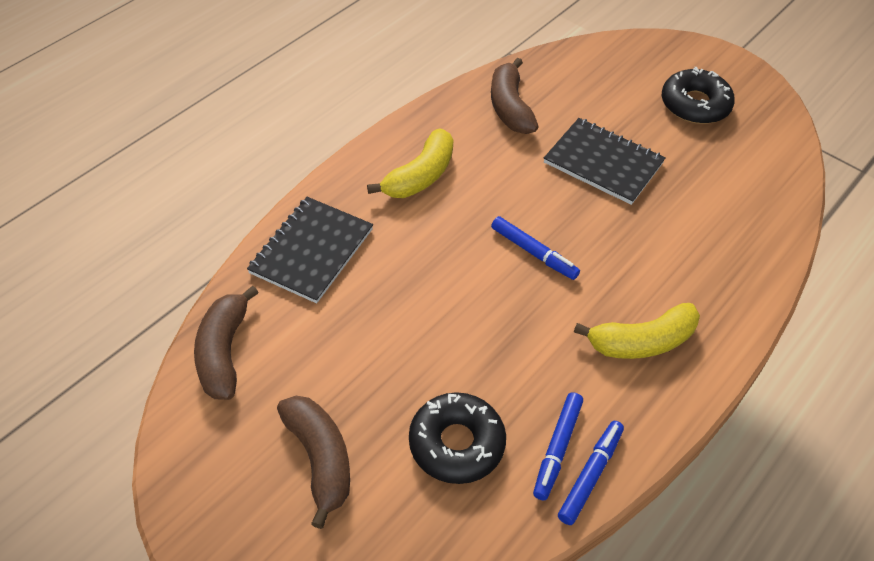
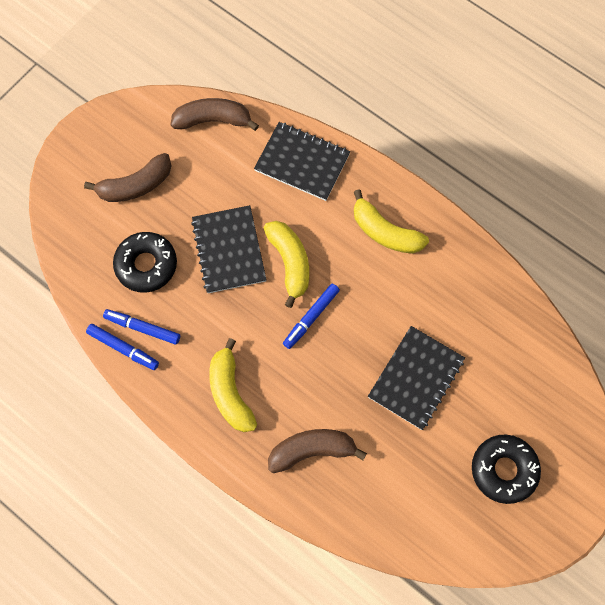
camera: 90 degrees right, 20 degrees up
(437, 338) = (229, 250): none -> black notebook
(458, 271) = (289, 263): none -> yellow banana
(510, 107) = (477, 302): brown banana -> brown banana (312, 450)

